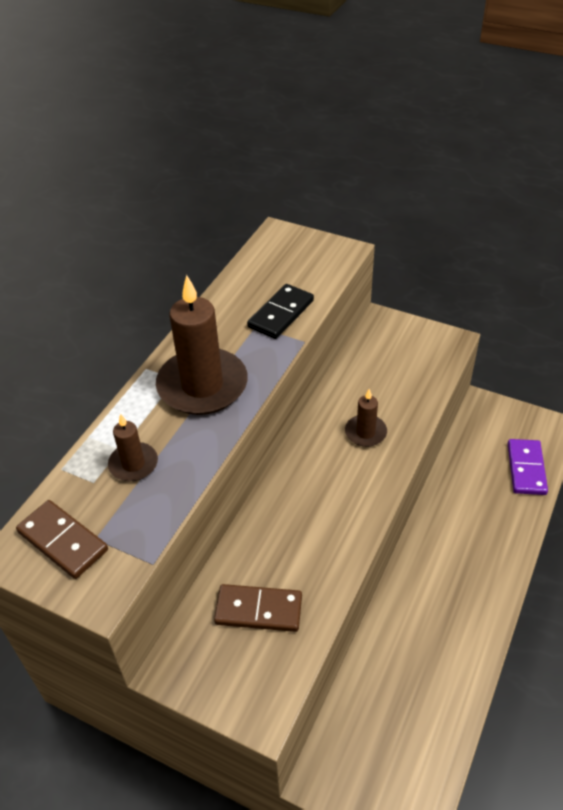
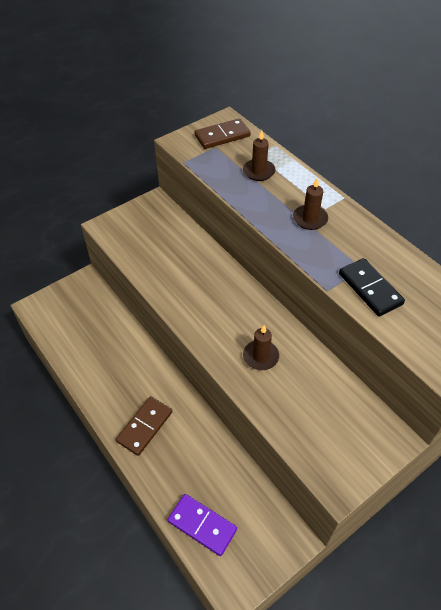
camera: 115 degrees right, 5 degrees up
(202, 385) = (310, 219): brown candle -> brown candle, size x0.50
(258, 610) = (161, 244): brown domino -> brown domino (145, 427)

